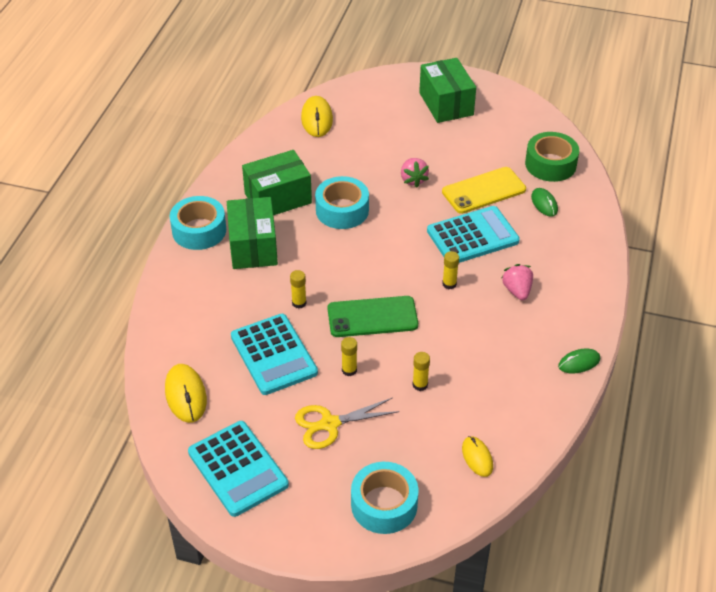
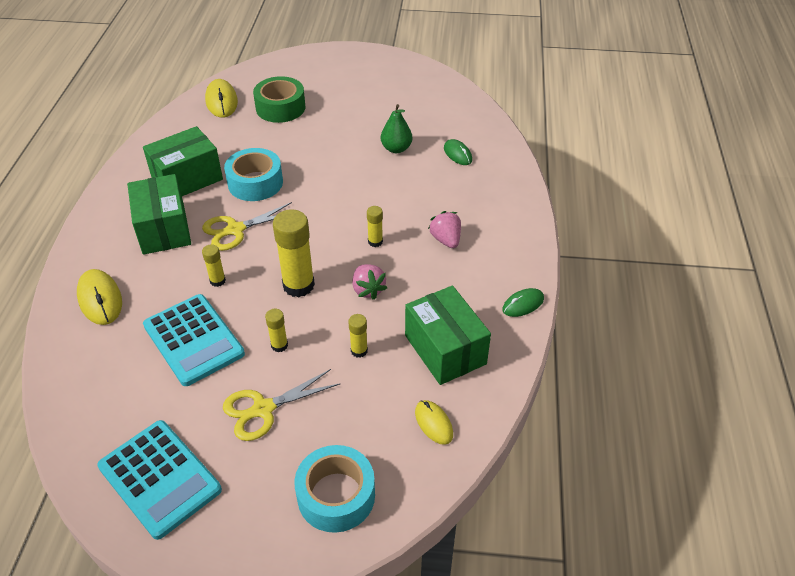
camera: 10 degrees left, 0 degrees up
(185, 395) = (94, 399): yellow mouse -> yellow mouse (100, 299)
(199, 230) = (104, 220): turquoise tape -> none
(319, 255) = (236, 230): none -> yellow scissors
(372, 317) = (298, 285): green phone -> yellow glue stick
(413, 180) = (324, 146): pink strawberry -> pink strawberry (368, 290)
(446, 104) = (347, 75): green box -> green box (445, 349)
(472, 236) = (392, 192): turquoise calculator -> none
(483, 190) = (396, 149): yellow phone -> green pear
(550, 164) = (457, 118): green tape -> green tape (280, 108)

